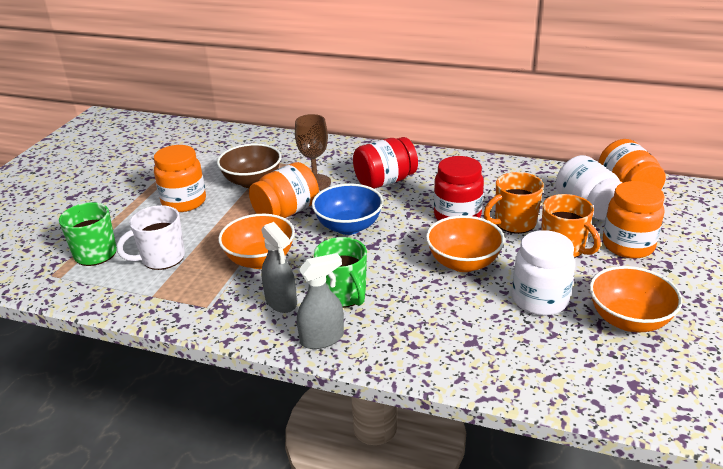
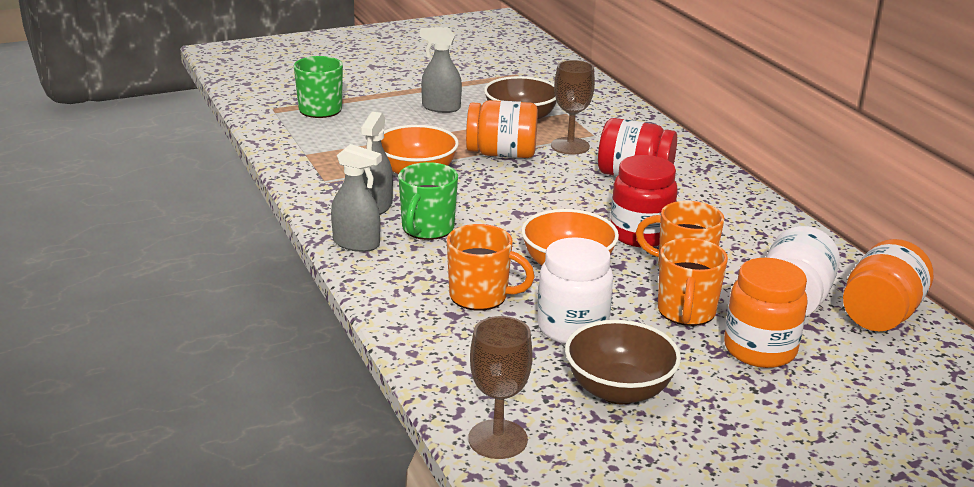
camera: 45 degrees right, 5 degrees down
(161, 258) = (354, 135): white mug -> none
(184, 202) = (441, 108): orange jar -> grey spray bottle
(348, 226) = (529, 190): blue bowl -> none
(461, 317) = (480, 296): none -> orange mug
(628, 320) = (618, 390): orange bowl -> brown bowl
(646, 403) = (497, 439): none -> brown goblet

